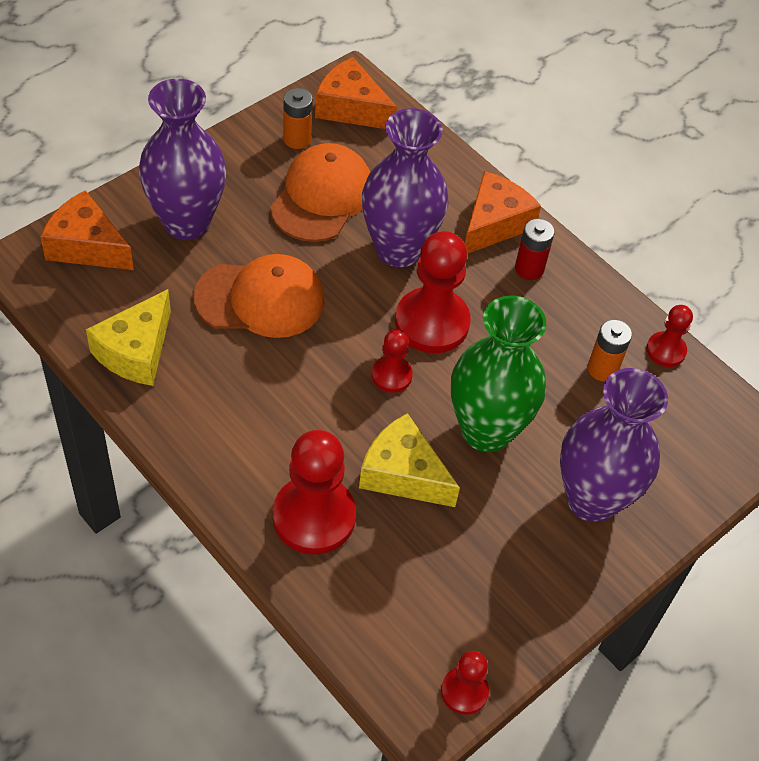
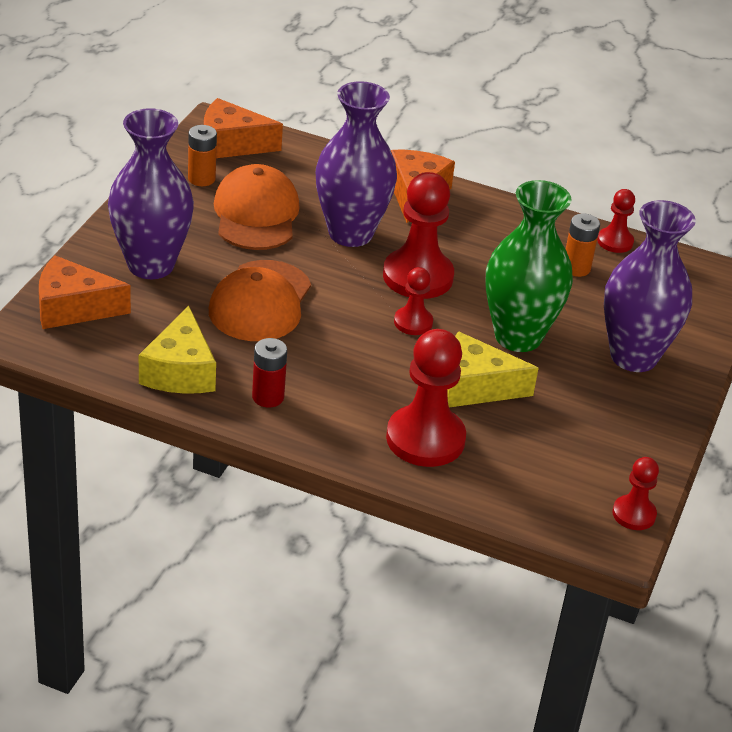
camera: 25 degrees left, 15 degrees down
(260, 299) = (260, 302): orange cap -> orange cap turned 135 degrees clockwise
(529, 269) = (467, 217): red battery -> red battery (268, 397)

